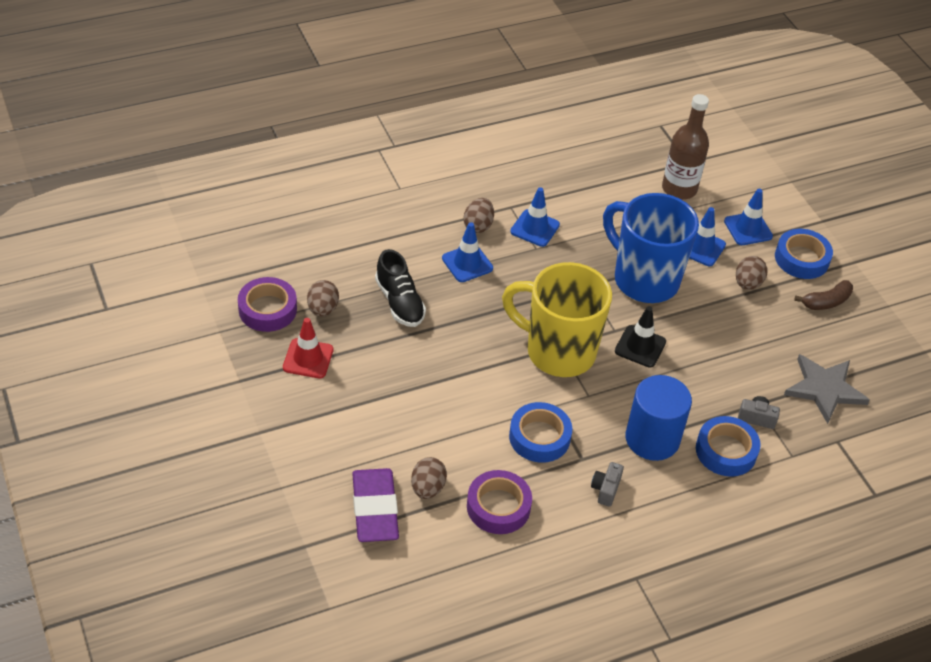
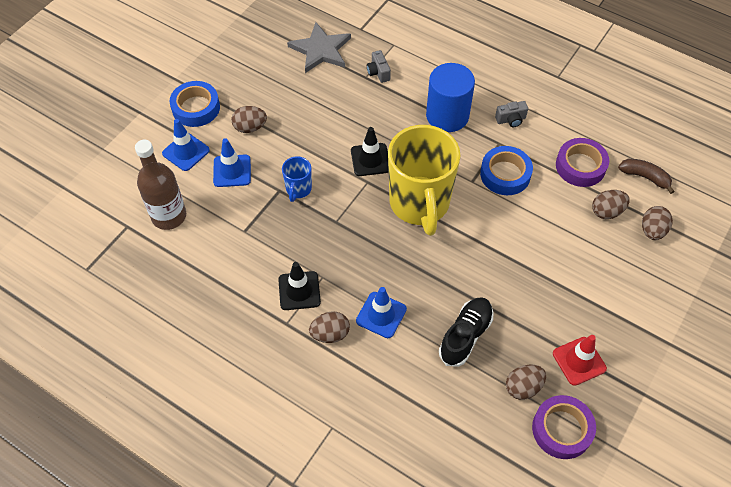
camera: 120 degrees left, 10 degrees up
(375, 509) = (652, 230): purple eraser -> brown egg
(535, 228) = (299, 291): blue traffic cone -> black traffic cone
(644, 279) = (298, 189): blue mug -> blue mug, size x0.43
(726, 451) = (421, 76): blue tape -> none
(826, 302) = (233, 78): brown banana -> brown banana (644, 177)

